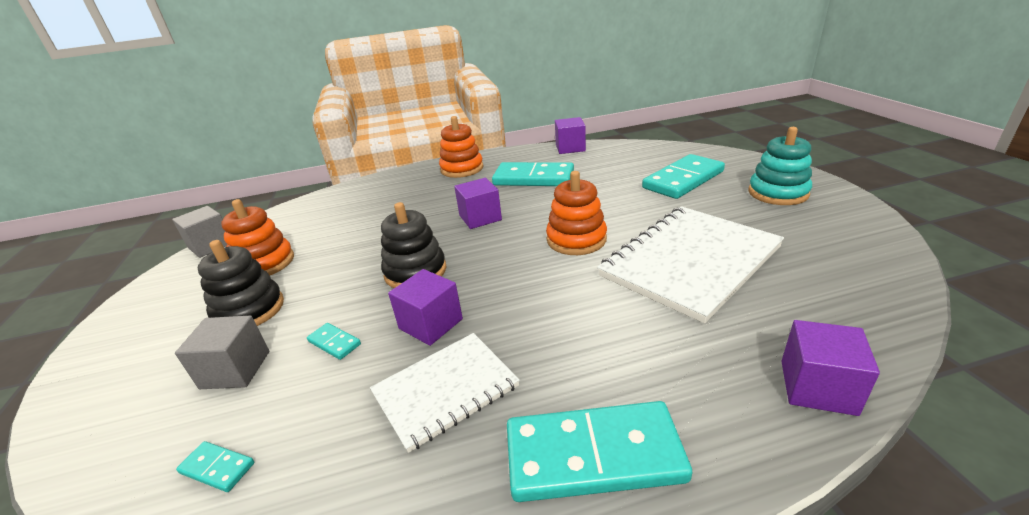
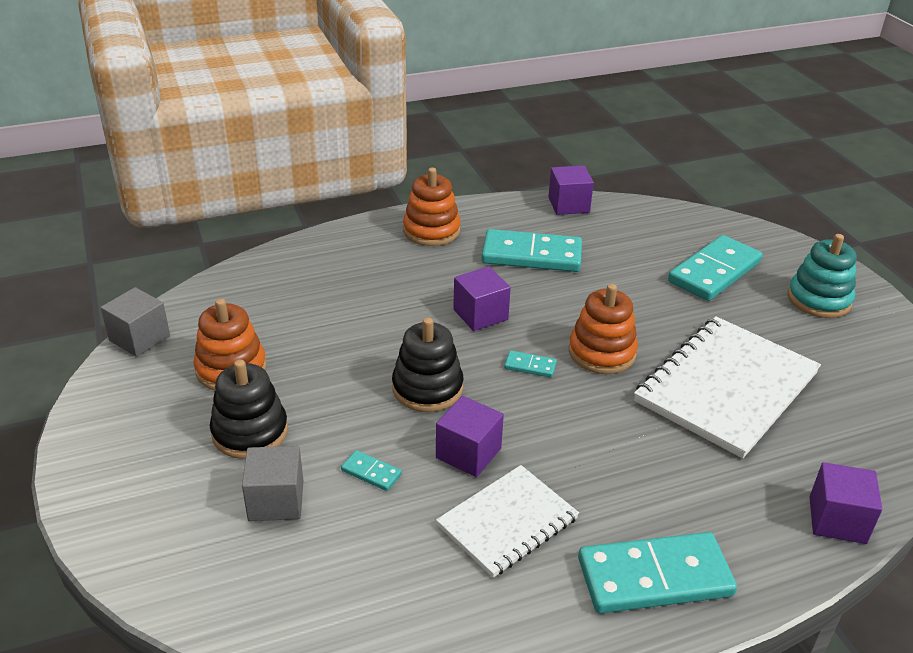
camera: 10 degrees left, 5 degrees up
(217, 468) = (316, 593): turquoise domino -> turquoise domino (530, 366)

